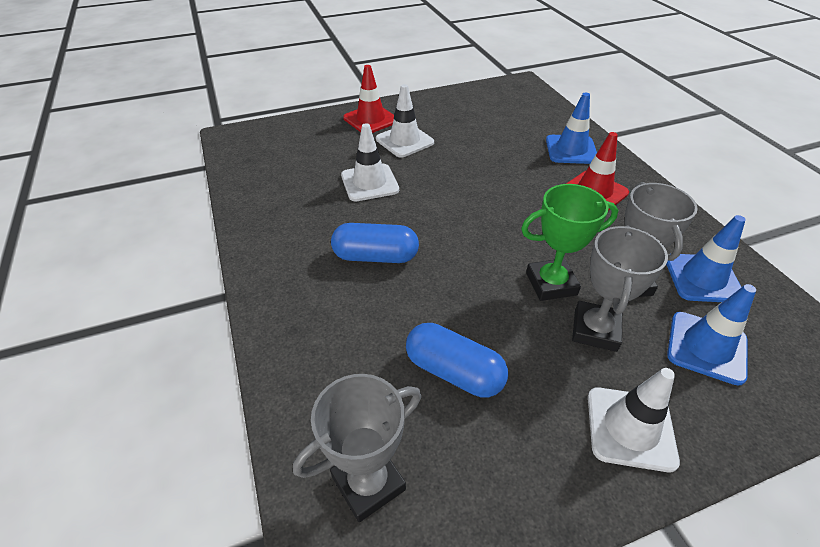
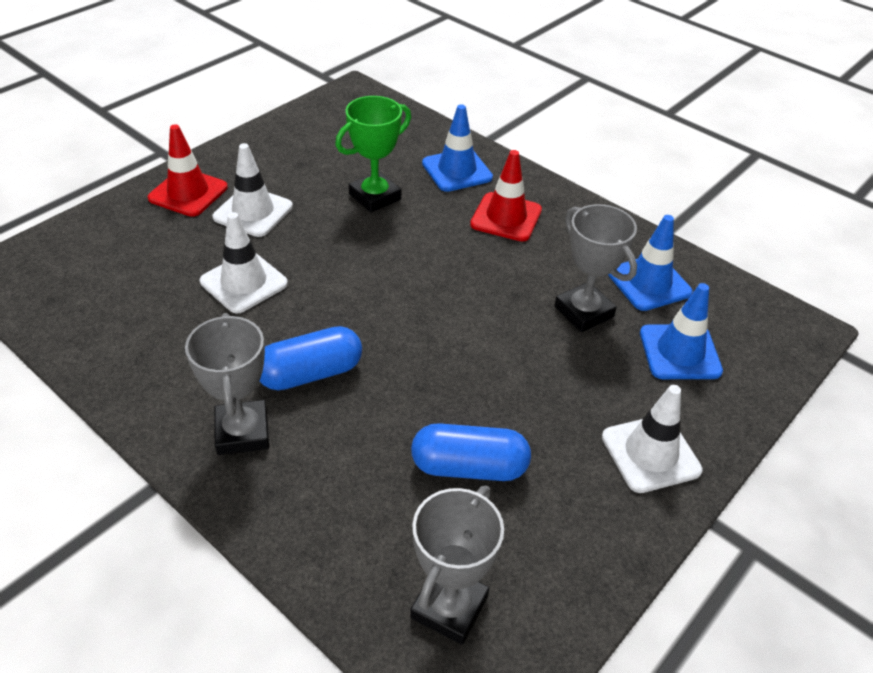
camera: 30 degrees left, 0 degrees up
(551, 284) = (514, 338): green trophy -> green trophy (375, 197)
(595, 330) = (579, 372): grey trophy -> grey trophy (242, 432)

